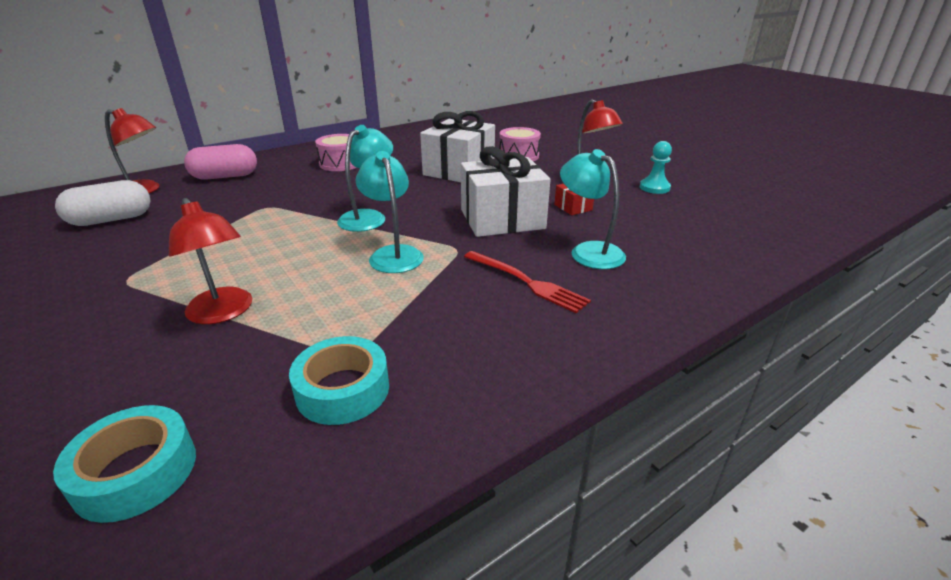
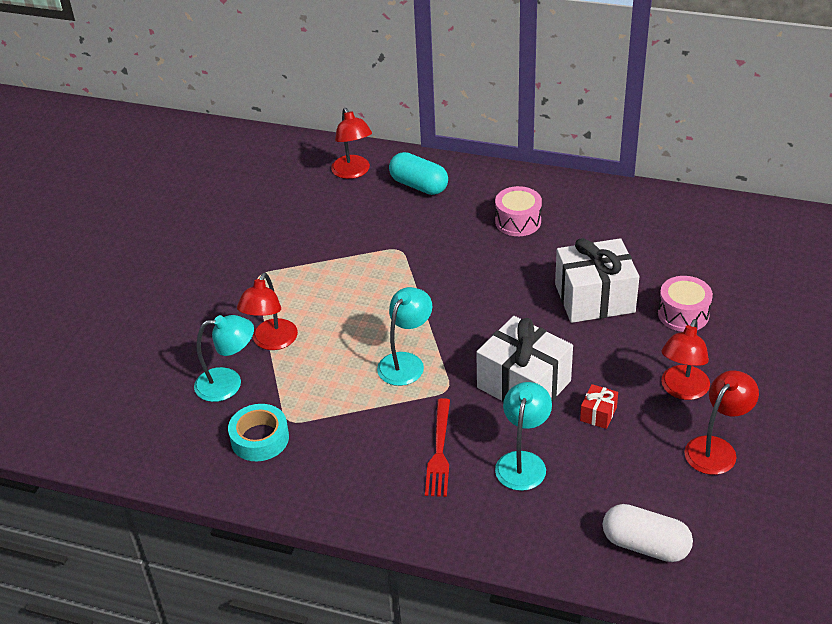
camera: 55 degrees right, 10 degrees up
(111, 220) = (305, 200): white capsule -> white capsule (645, 545)
(136, 472) = (158, 413): turquoise tape -> none
(225, 176) = (419, 185): pink capsule -> turquoise capsule
(368, 217) = (443, 311): turquoise lamp -> turquoise lamp (228, 383)
(654, 188) = (716, 448): turquoise pawn -> red lamp

